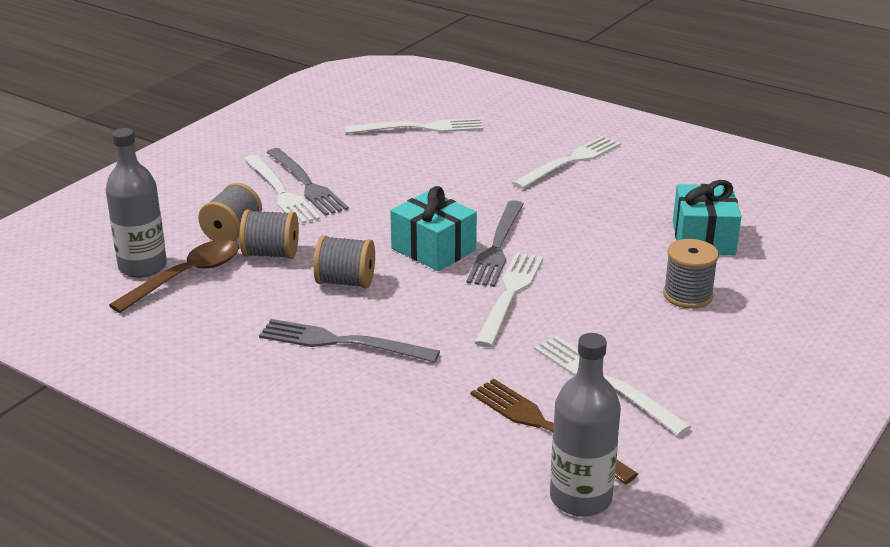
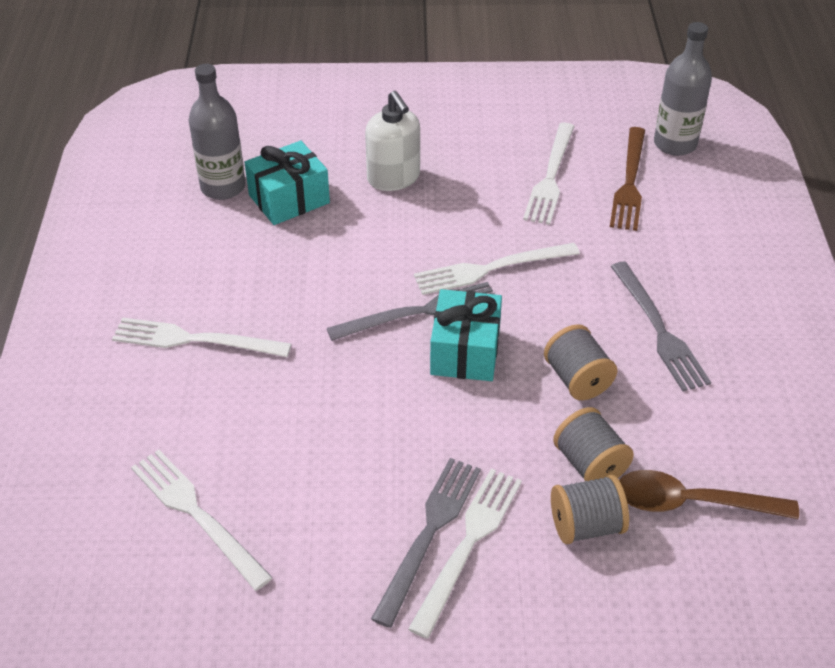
camera: 125 degrees left, 15 degrees up
(142, 267) = (716, 553): grey bottle -> grey bottle (223, 187)
(687, 295) = (393, 178): grey spool -> white soap dispenser

